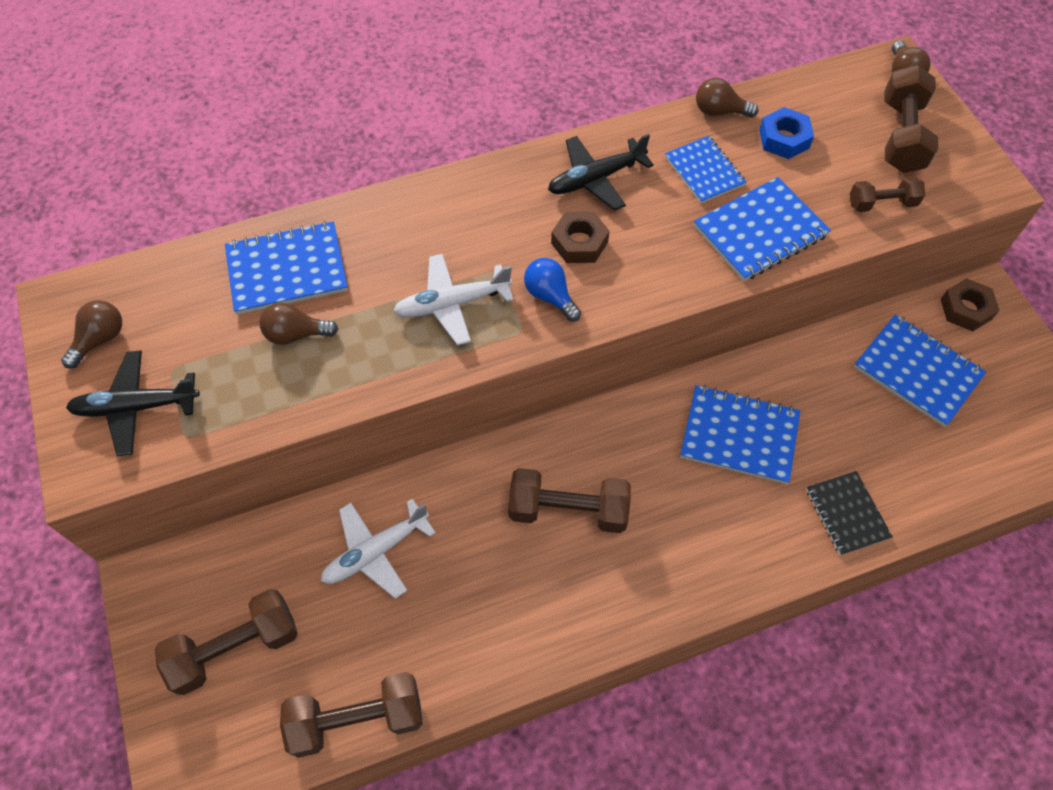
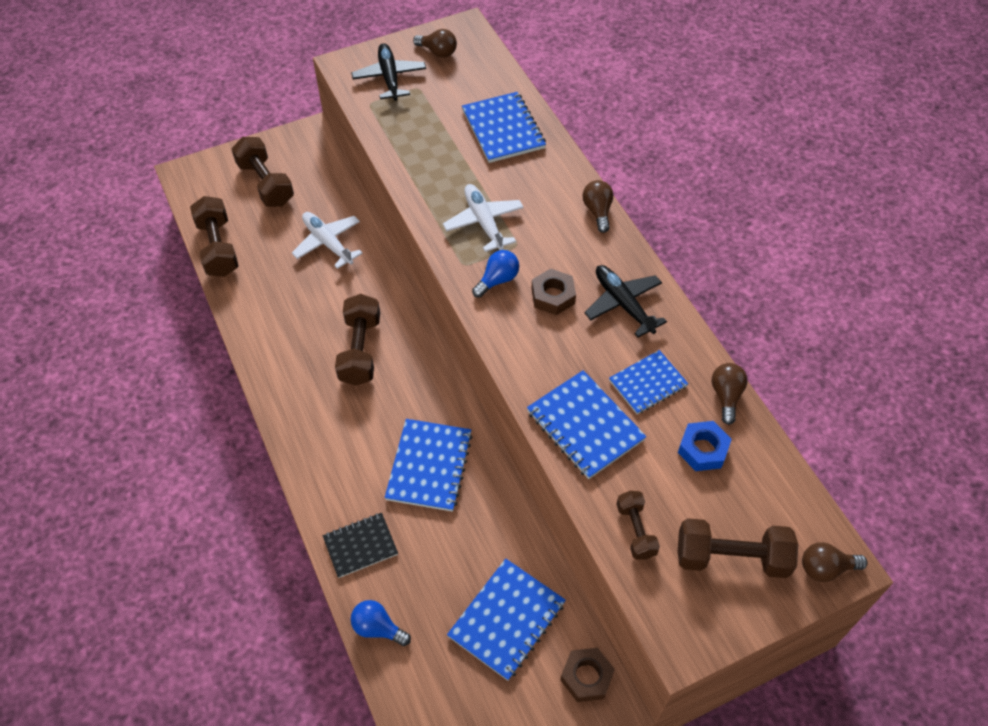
camera: 85 degrees right, 5 degrees down
(296, 334) = (450, 142): brown light bulb -> brown light bulb (598, 211)
(943, 497) = (378, 628): none -> blue light bulb

